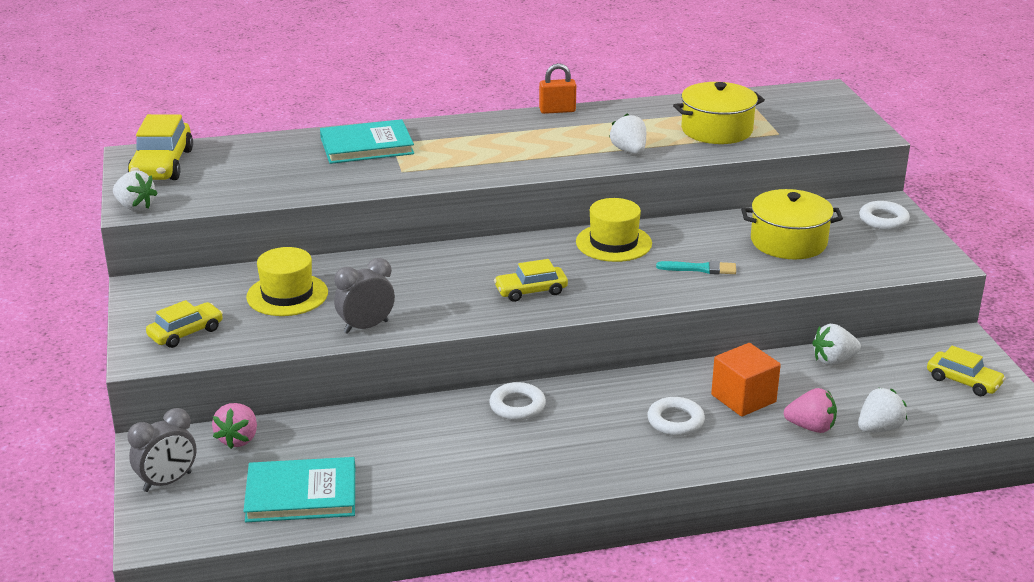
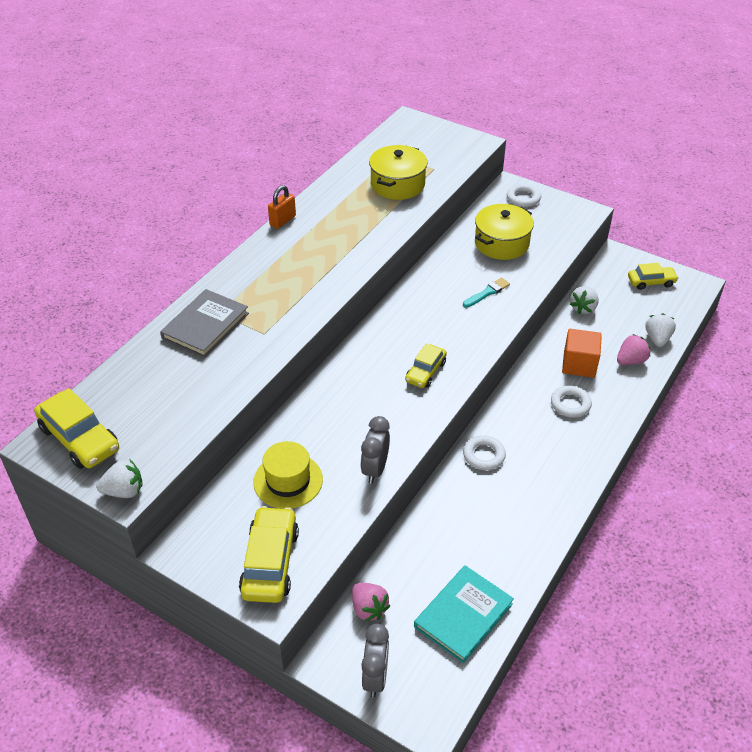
camera: 45 degrees left, 15 degrees up
(186, 333) = (270, 562): yellow car -> yellow car, size x1.60
(366, 146) = (205, 326): turquoise book -> grey book
(613, 243) = (417, 303): yellow hat -> none
(629, 151) = (374, 230): white strawberry -> none

